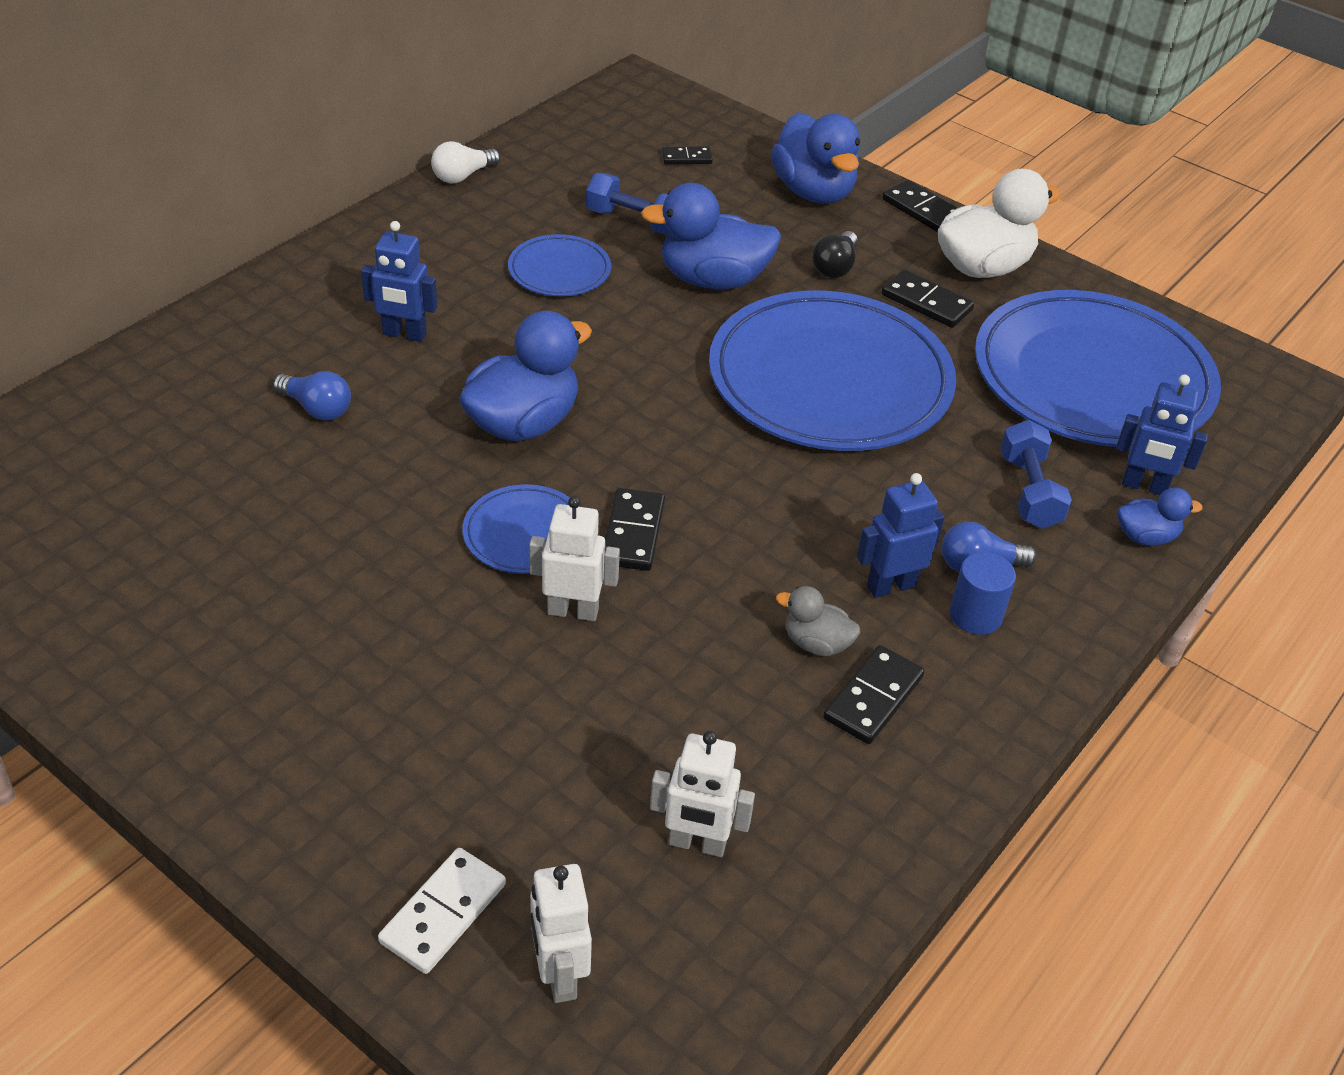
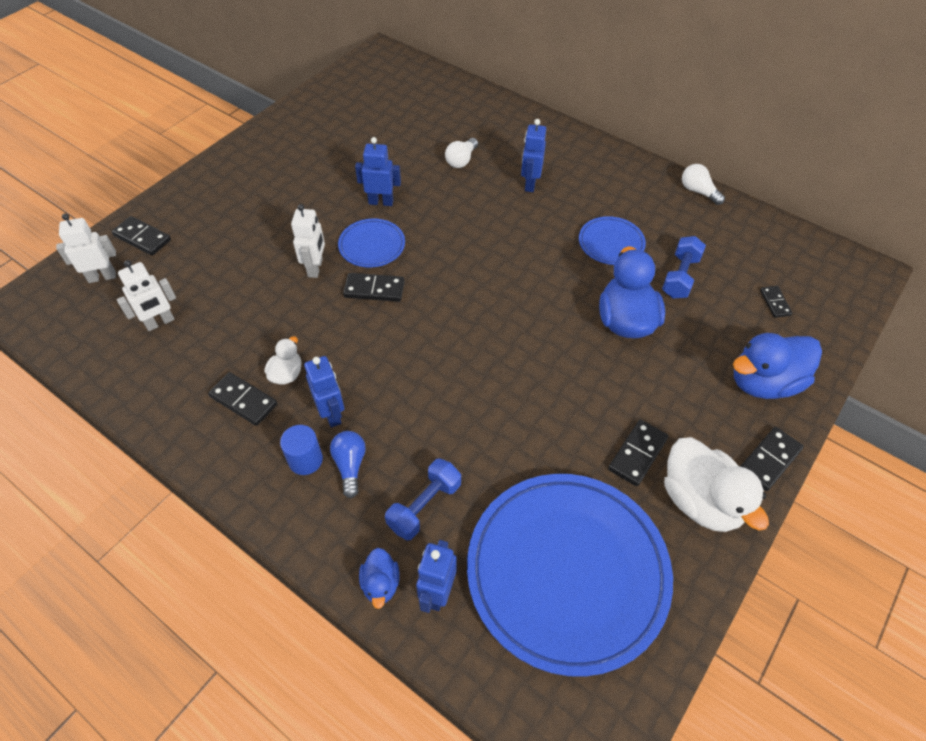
camera: 90 degrees right, 10 degrees up
(317, 408) = (461, 160): blue light bulb -> white light bulb
(409, 519) = (381, 202): none -> blue robot
(443, 913) = (142, 238): white domino -> black domino
(523, 423) = (461, 238): blue duck -> none
(697, 844) = (160, 322): white robot -> white robot turned 135 degrees counterclockwise
(816, 643) = (286, 374): grey duck -> white duck
(830, 380) = (528, 387): blue plate -> none
(835, 267) = (665, 394): black light bulb -> none
(1029, 491) = (424, 506): blue dumbbell -> blue dumbbell turned 45 degrees counterclockwise

